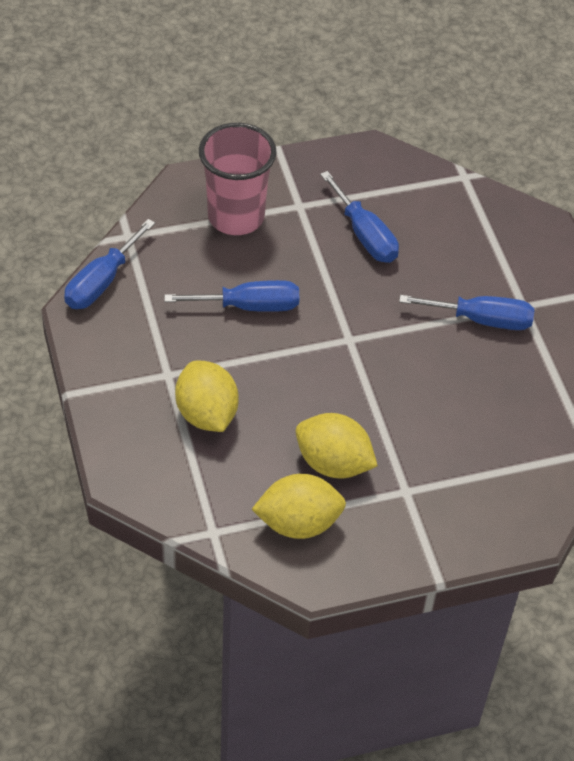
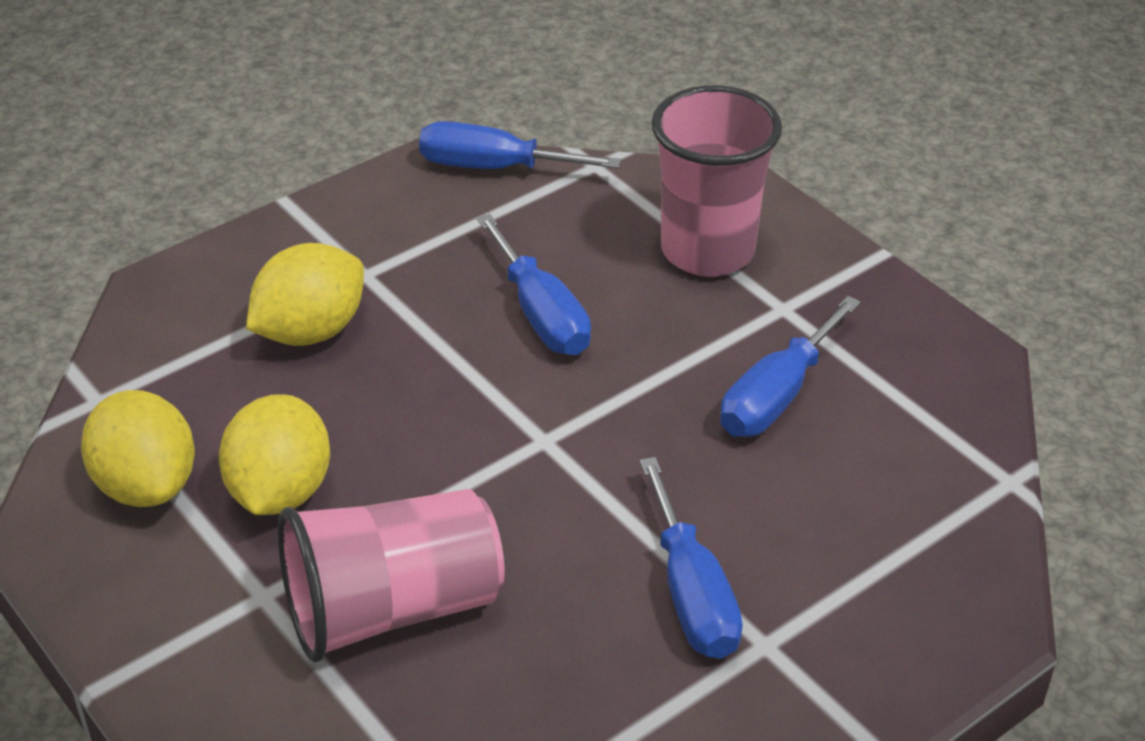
camera: 70 degrees right, 10 degrees down
(440, 439) = (392, 609): none -> pink cup

